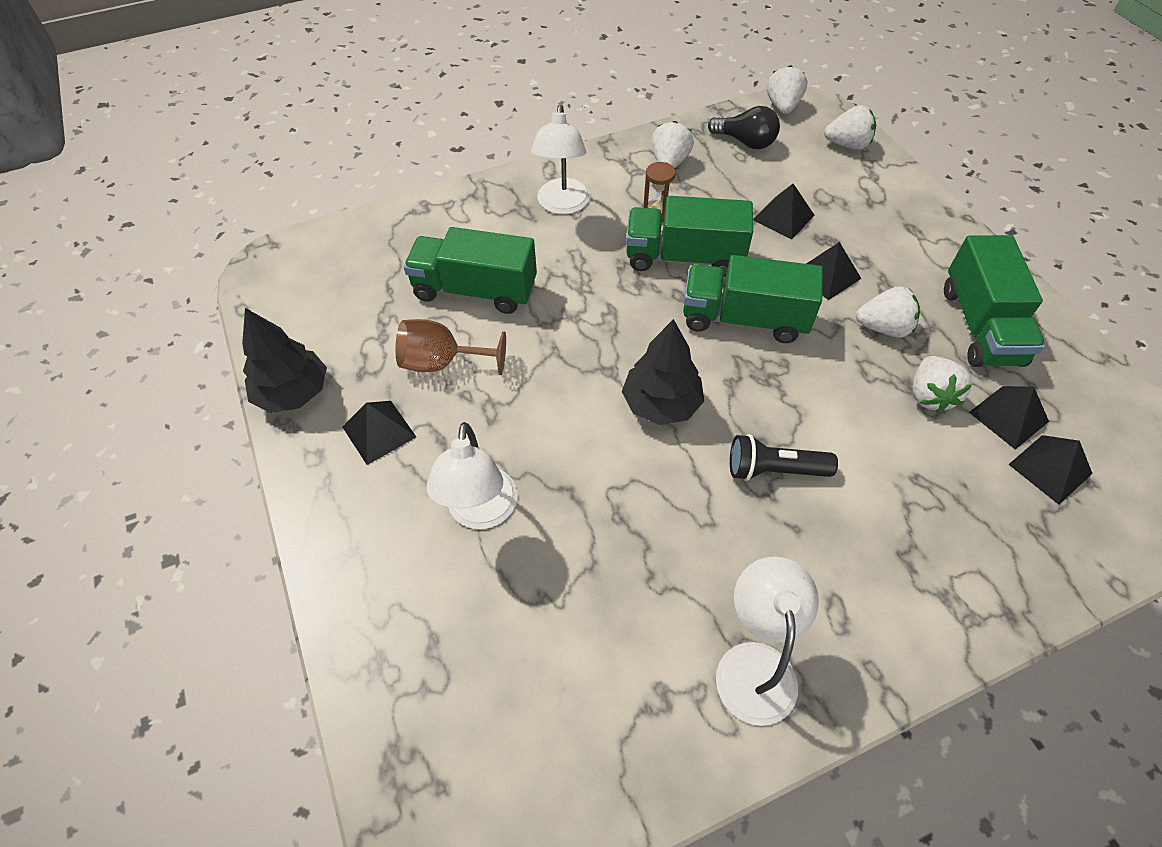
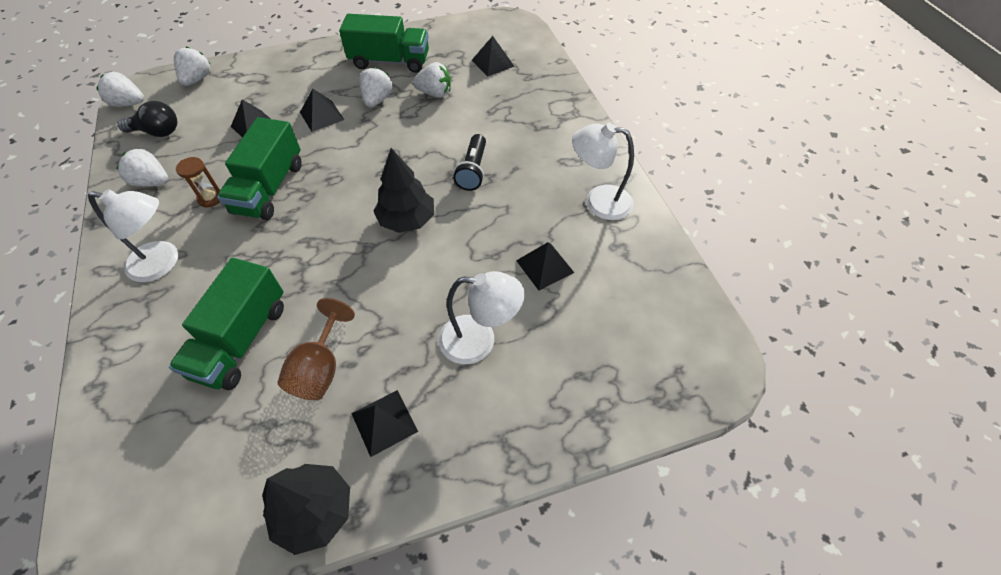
camera: 85 degrees left, 0 degrees up
(744, 319) = (345, 164): green truck -> none
(745, 142) = (157, 132): black light bulb -> black light bulb turned 60 degrees clockwise
(1008, 417) = (457, 68): black pyramid -> black pyramid (545, 266)

